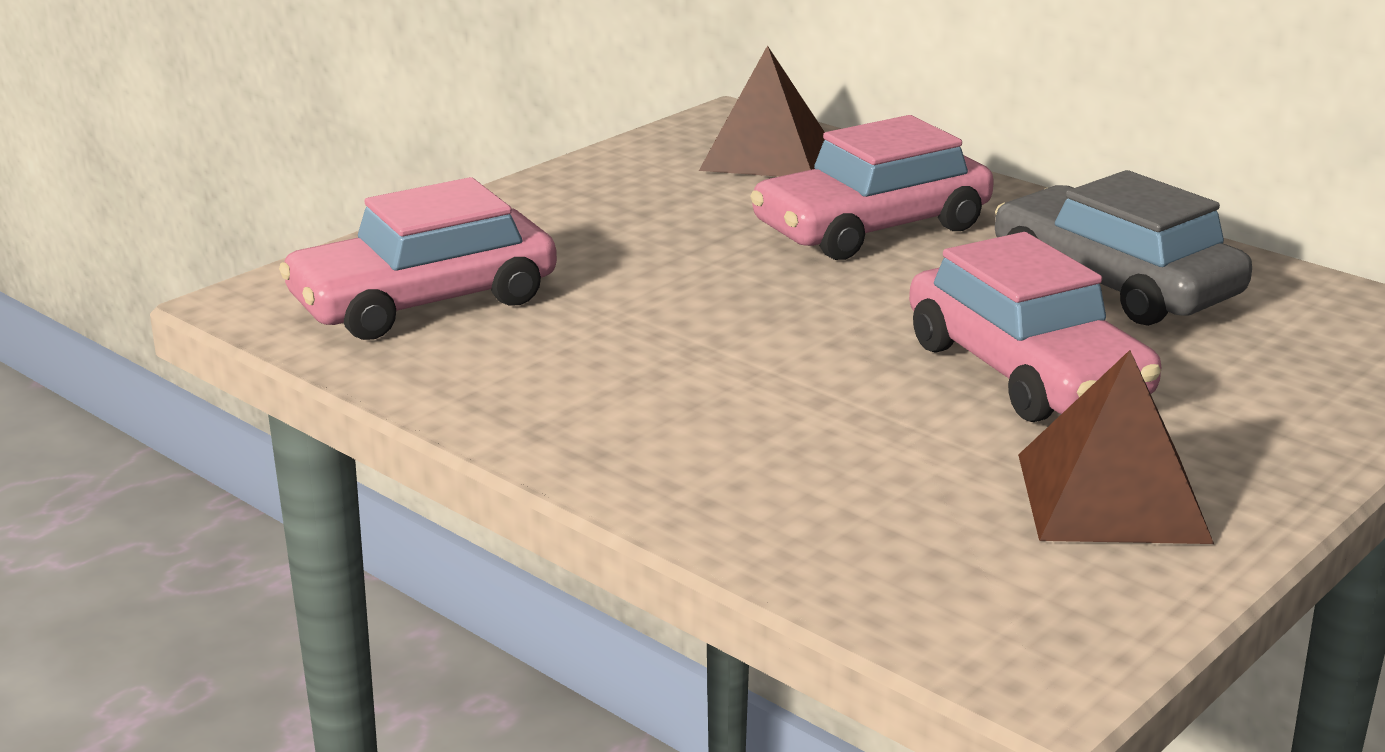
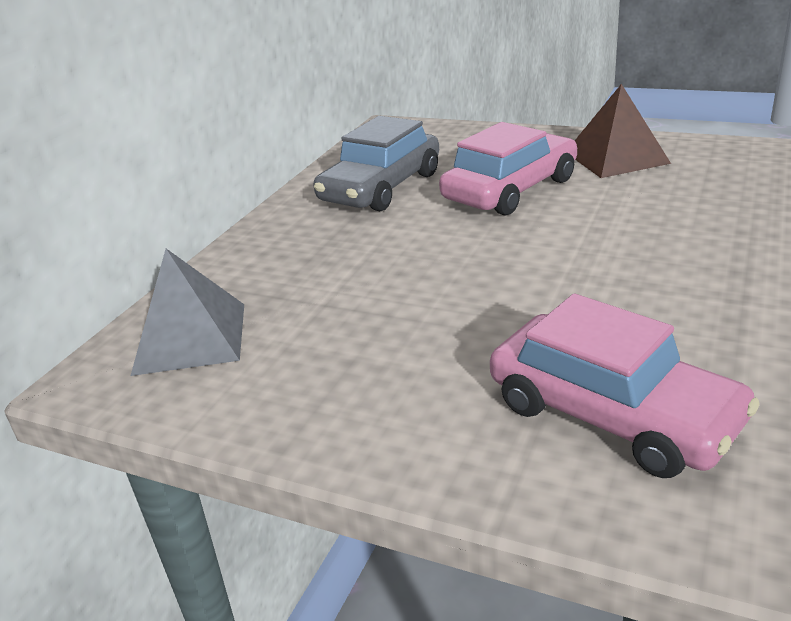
camera: 105 degrees left, 5 degrees up
(765, 154) = (190, 338): brown pyramid -> grey pyramid
(871, 227) = (334, 264): pink car -> none

